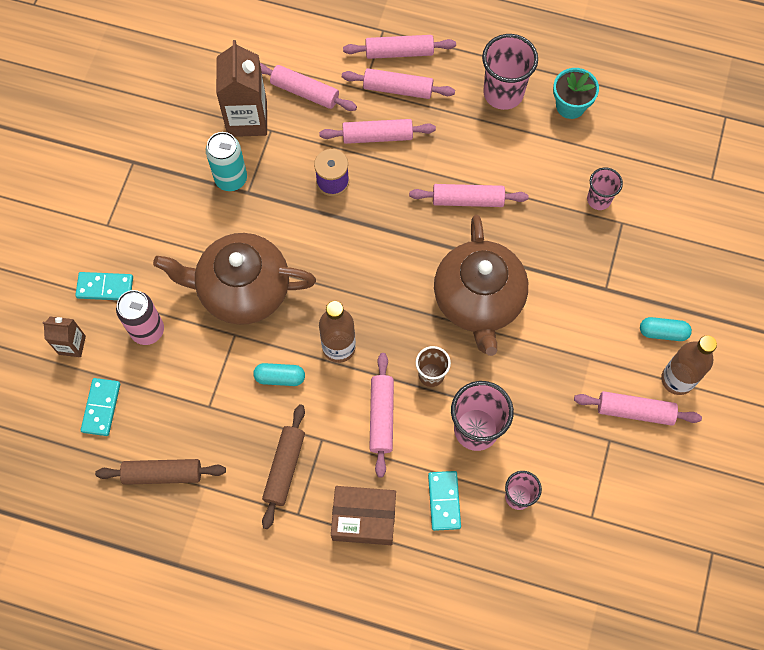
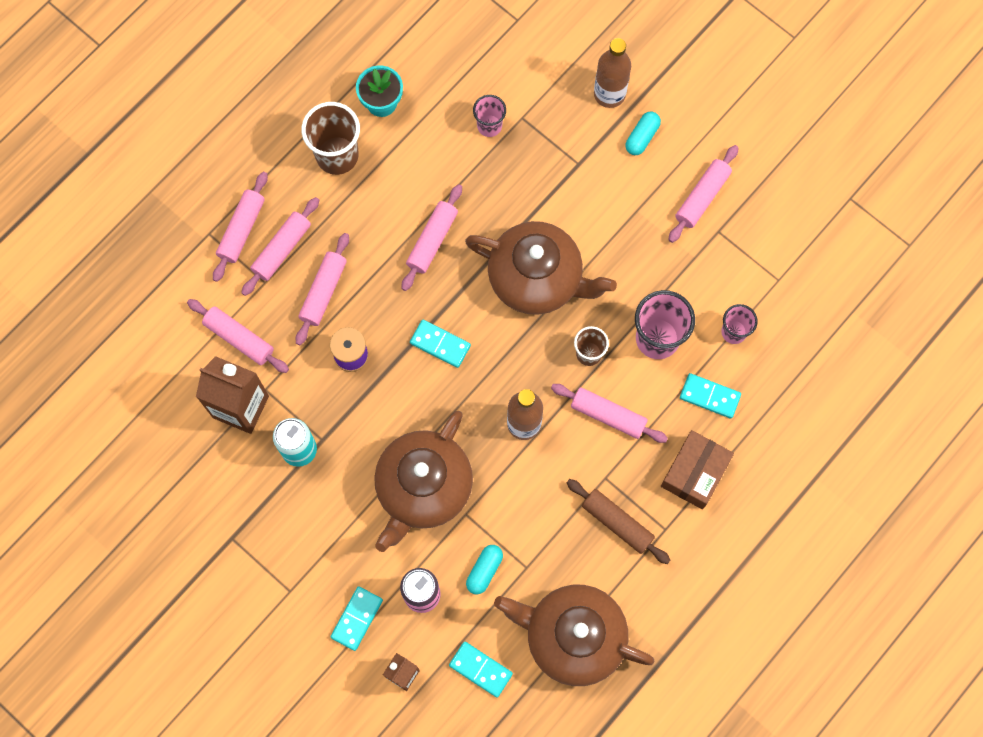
camera: 65 degrees left, 5 degrees up
(163, 474) = (573, 636): brown rolling pin -> brown teapot
(280, 377) = (528, 490): turquoise capsule -> turquoise capsule (484, 570)
(305, 92) = (239, 338): pink rolling pin -> pink rolling pin turned 75 degrees clockwise
(377, 247) = (440, 344): none -> turquoise domino
(503, 93) = (337, 155): pink cup -> brown cup
(677, 379) = (690, 148): brown bottle -> brown bottle (609, 94)

